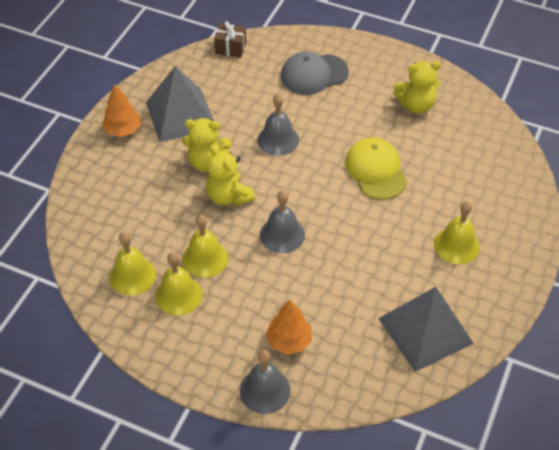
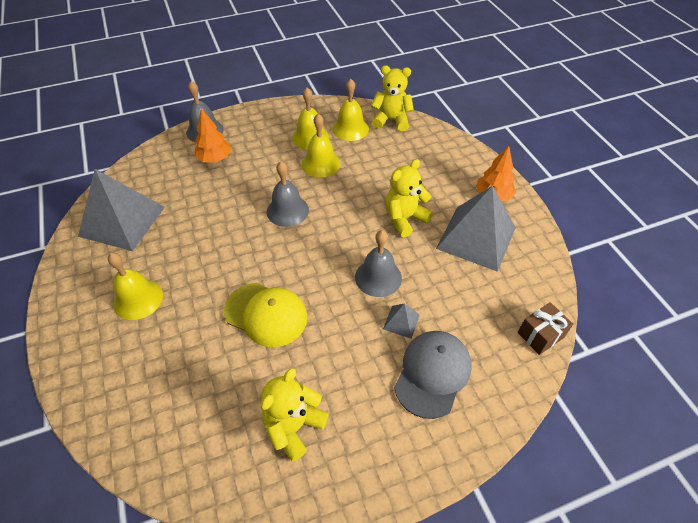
camera: 135 degrees right, 0 degrees up
(229, 196) = (356, 208): yellow teddy bear -> yellow teddy bear (391, 120)
(297, 107) = (401, 321): none -> grey pyramid

